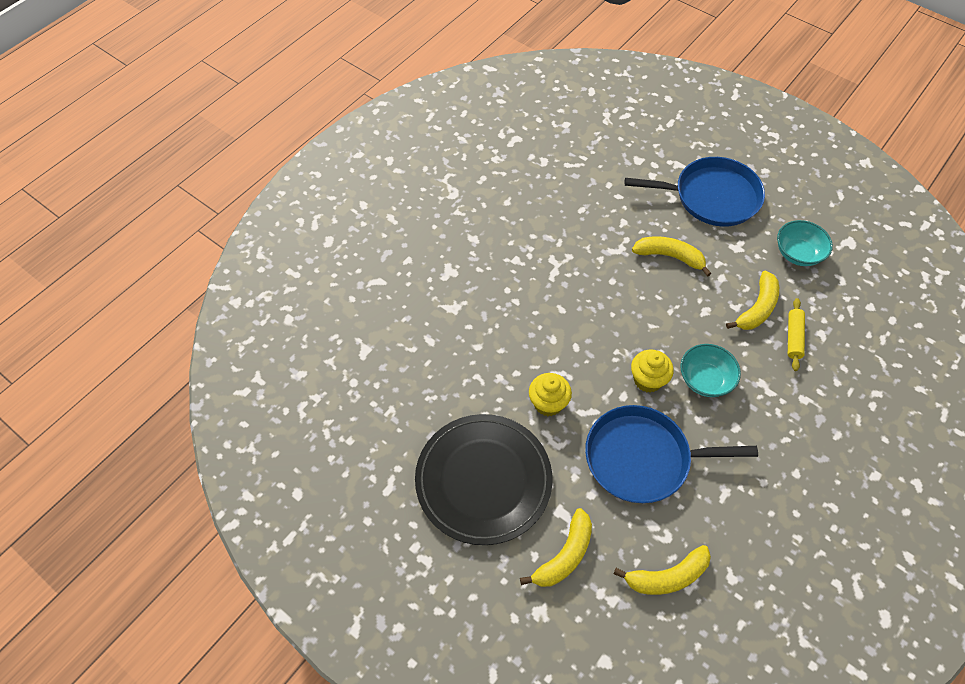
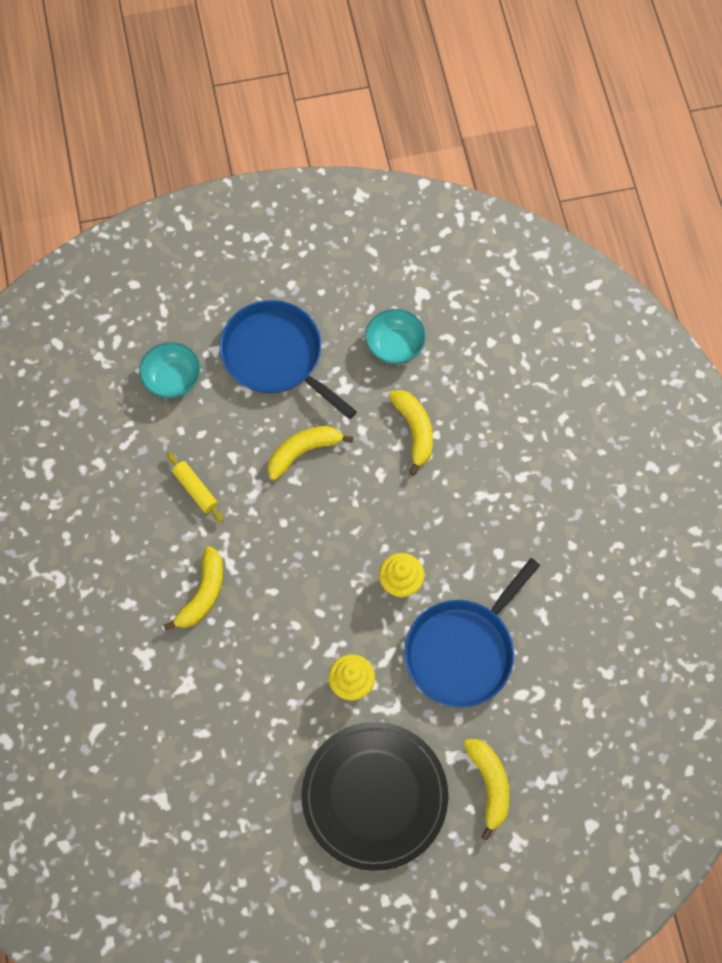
camera: 50 degrees left, 10 degrees up
(667, 576) = (568, 721): yellow banana -> yellow banana (203, 594)
(705, 379) = (440, 536): turquoise bowl -> turquoise bowl (172, 379)
(711, 197) = (276, 356): blue pan -> blue pan turned 90 degrees counterclockwise
(793, 337) = (464, 430): yellow rolling pin -> yellow rolling pin (195, 490)

